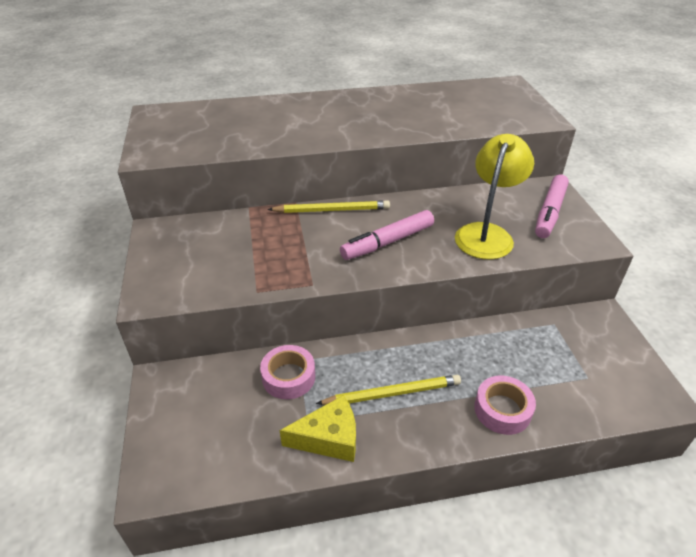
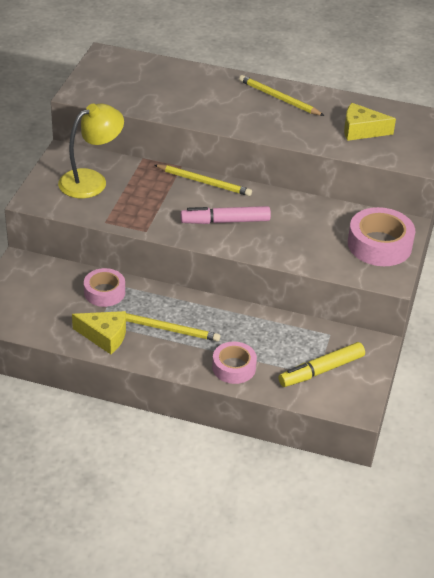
camera: 25 degrees right, 0 degrees up
(363, 104) = (279, 98): none -> yellow pencil
(464, 109) = (361, 130): none -> yellow cheese
(487, 234) = (308, 242): yellow lamp -> yellow lamp (91, 180)
(550, 212) = (379, 245): pink marker -> pink tape
(587, 370) = (321, 370): none -> yellow marker

